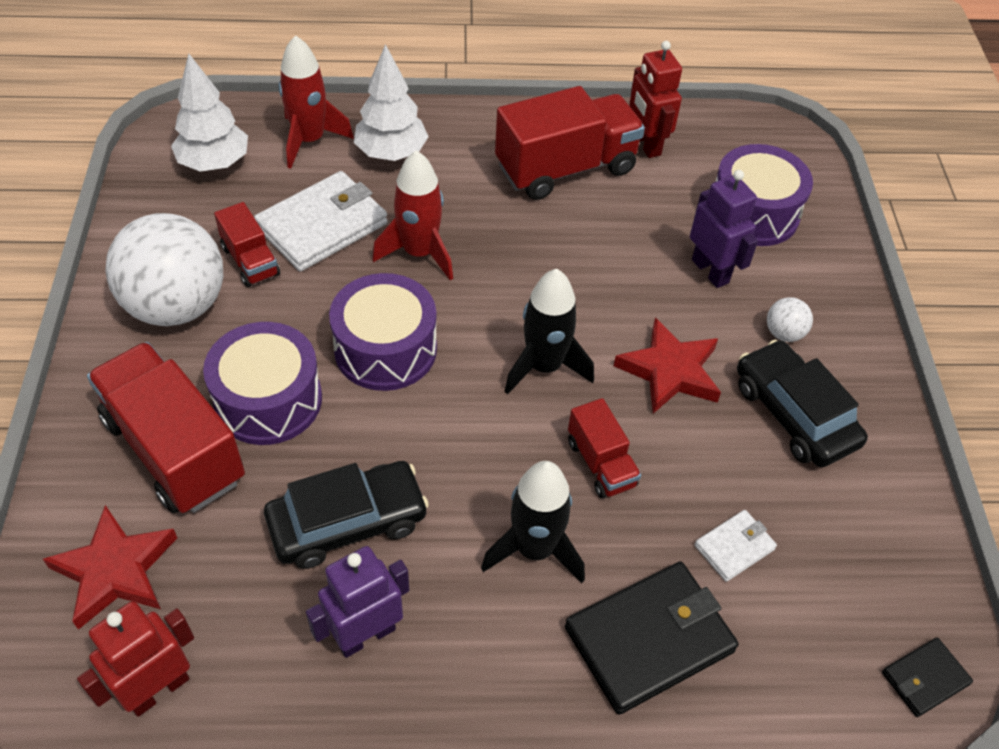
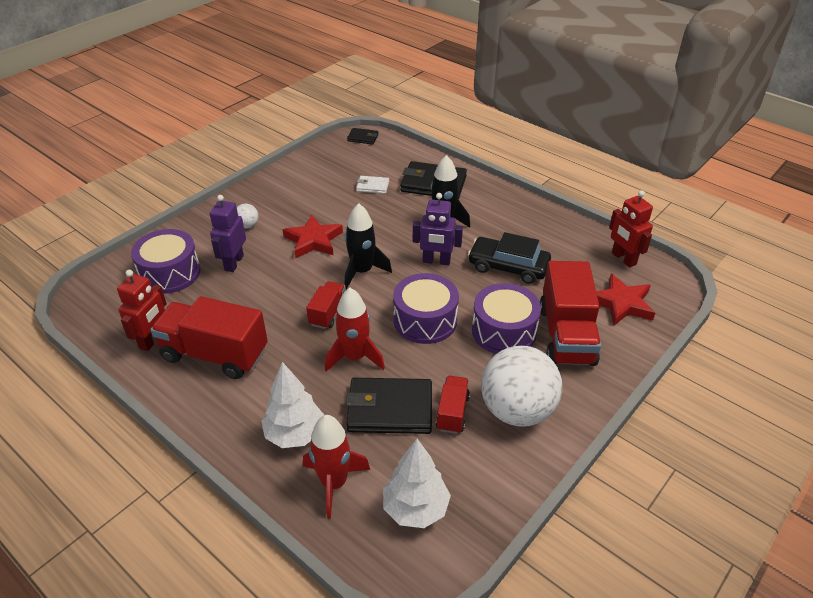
camera: 135 degrees left, 10 degrees down
(158, 689) = (623, 259): red robot -> red robot turned 60 degrees clockwise
(322, 226) = (390, 409): white wallet -> black wallet
(365, 635) = (531, 233): purple robot -> purple robot (436, 261)
(601, 463) = (385, 230): red truck -> red truck (328, 313)
(794, 414) = (291, 203): black car -> none

